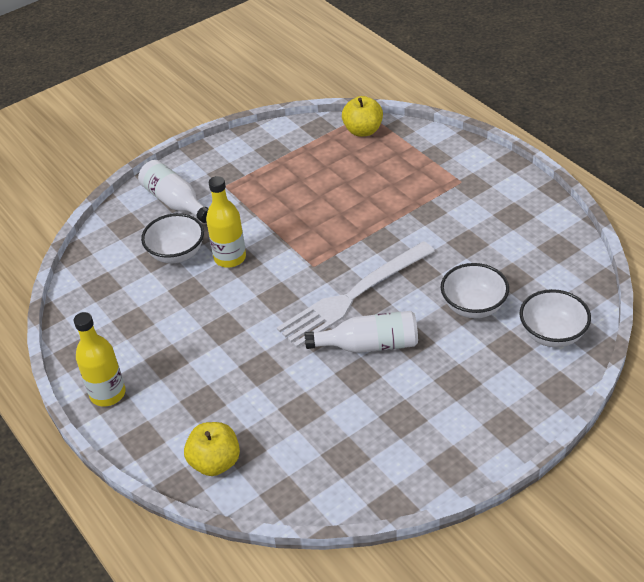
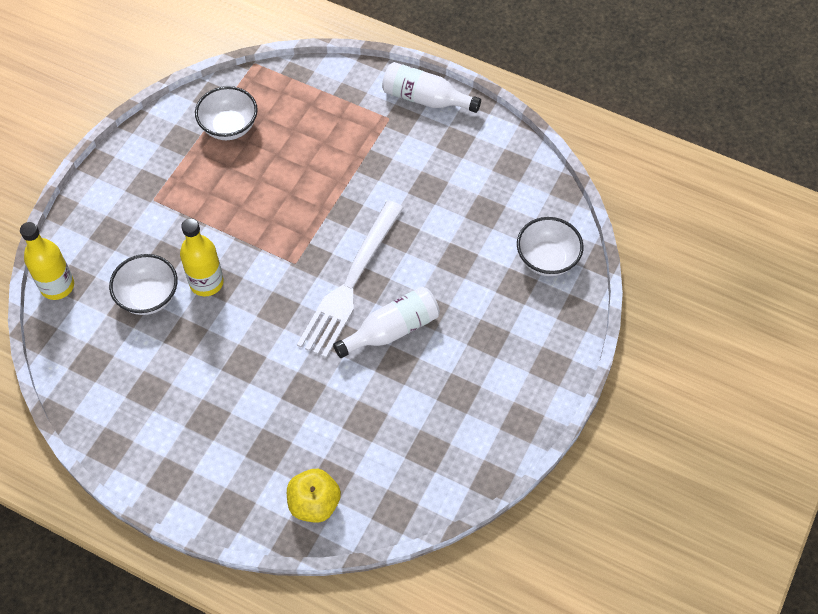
camera: 30 degrees left, 15 degrees up
(108, 394) = (170, 476): yellow bottle -> yellow bottle (57, 286)
(175, 202) = (111, 236): white bottle -> white bottle (425, 99)
(363, 131) = (262, 87): yellow apple -> none
(473, 306) = (466, 255): white bowl -> white bowl (229, 127)

